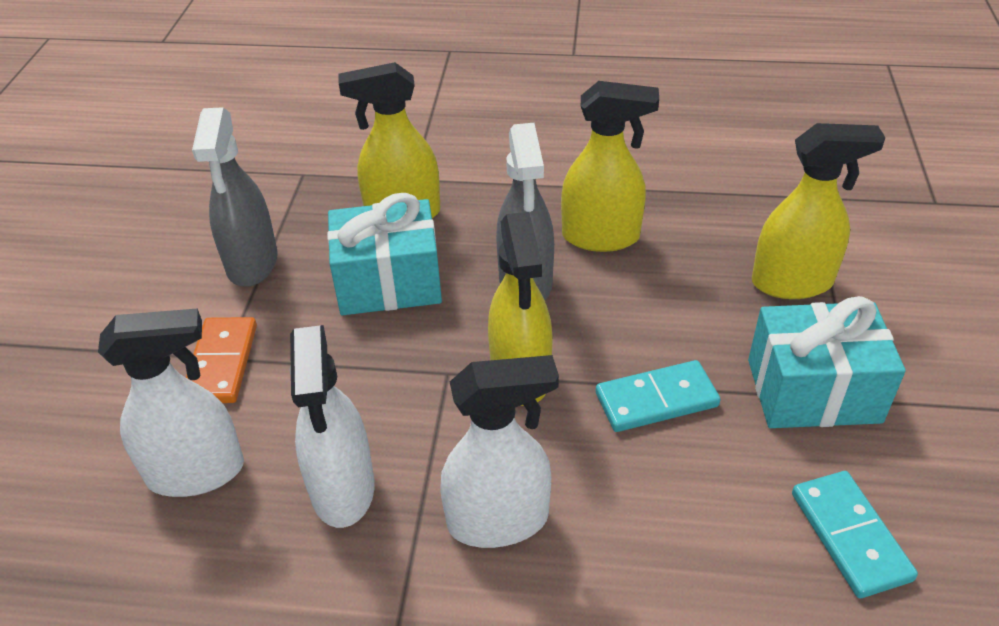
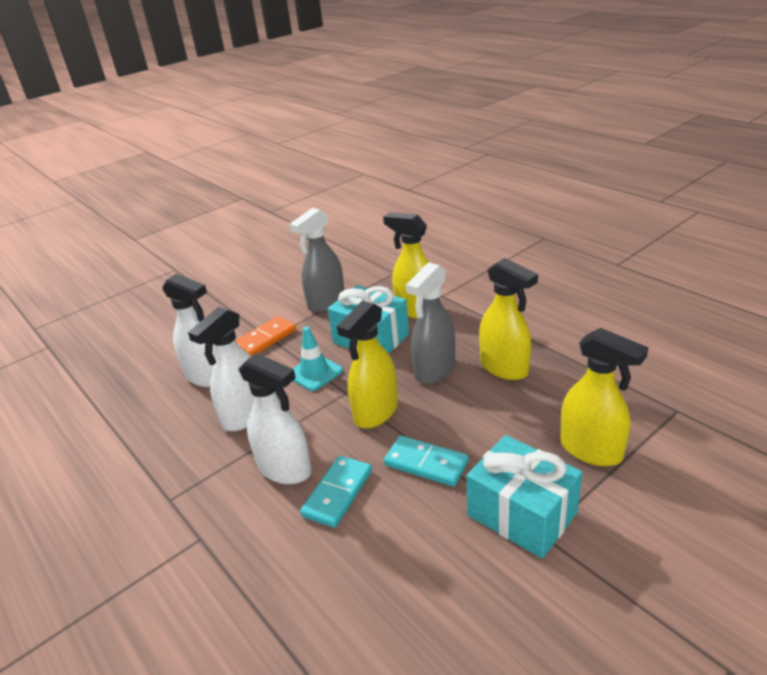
camera: 45 degrees right, 10 degrees down
(368, 370) = (315, 373): none -> turquoise traffic cone
(849, 536) = (438, 599): turquoise domino -> turquoise domino (337, 493)

